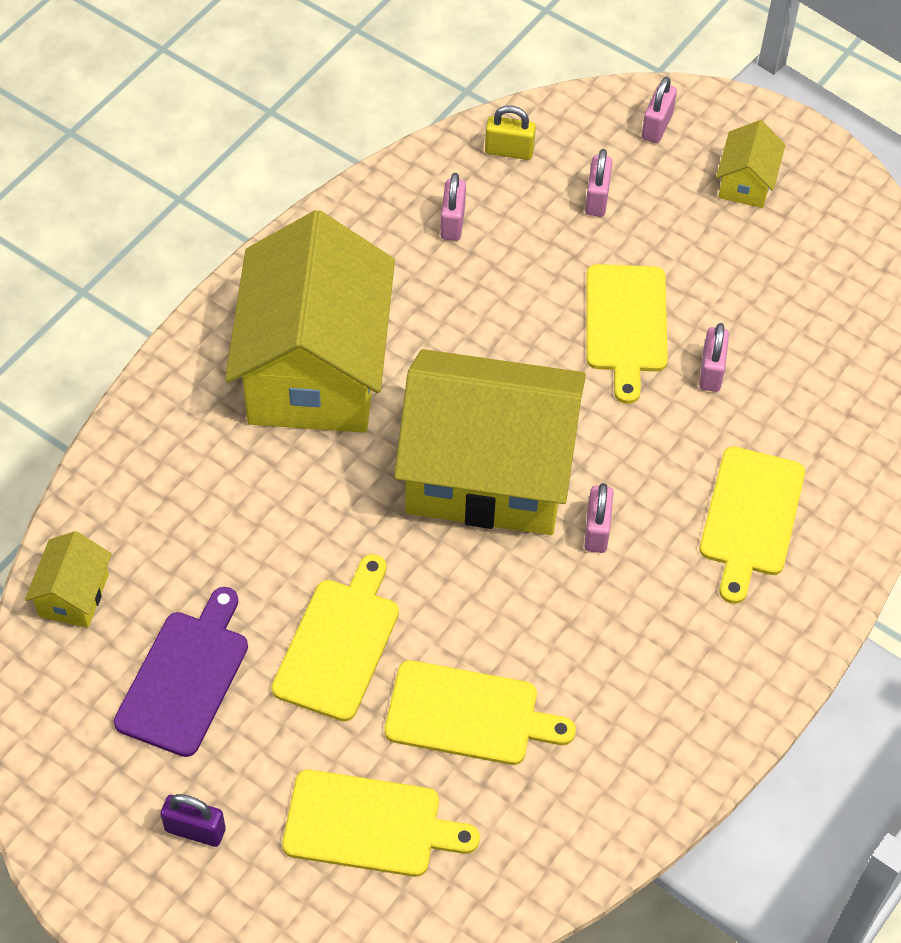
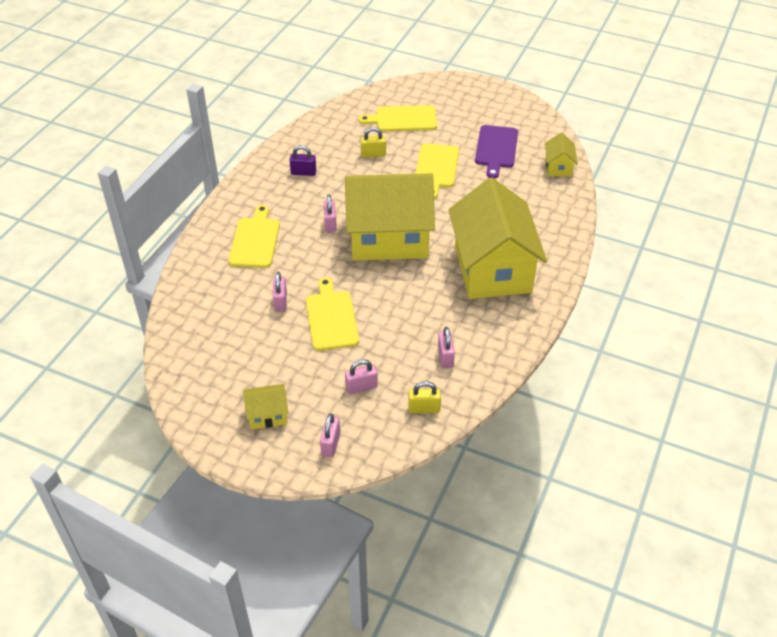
camera: 170 degrees right, 10 degrees down
(195, 830) = (469, 109): purple padlock -> purple padlock (303, 172)
(468, 714) = (373, 154): yellow cutting board -> yellow padlock
(597, 198) = (361, 387): pink padlock -> pink padlock turned 75 degrees clockwise
(746, 182) = (267, 415): yellow house -> yellow house turned 75 degrees clockwise

